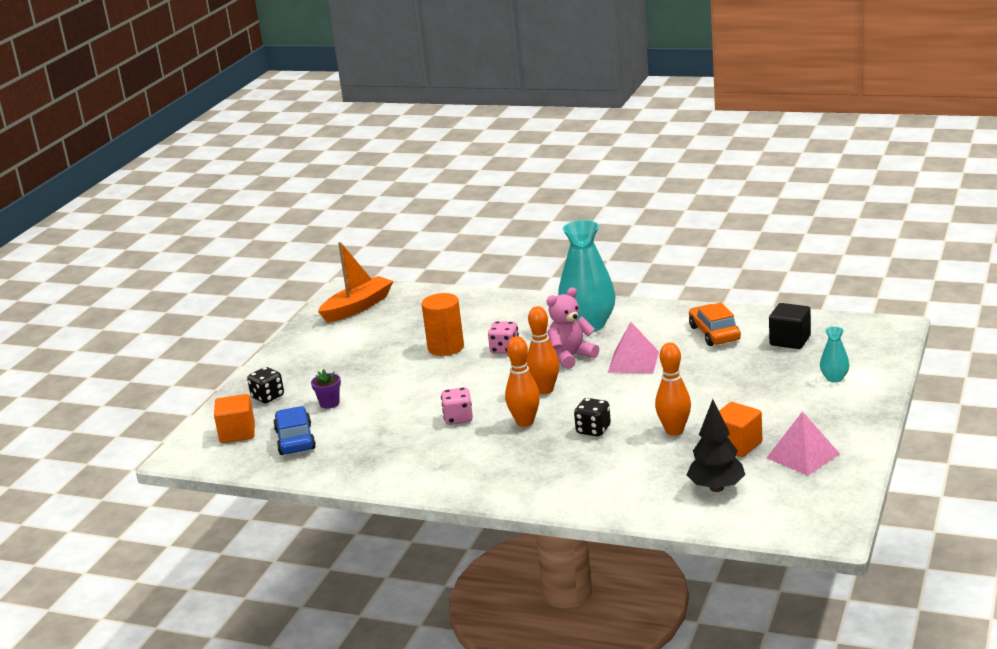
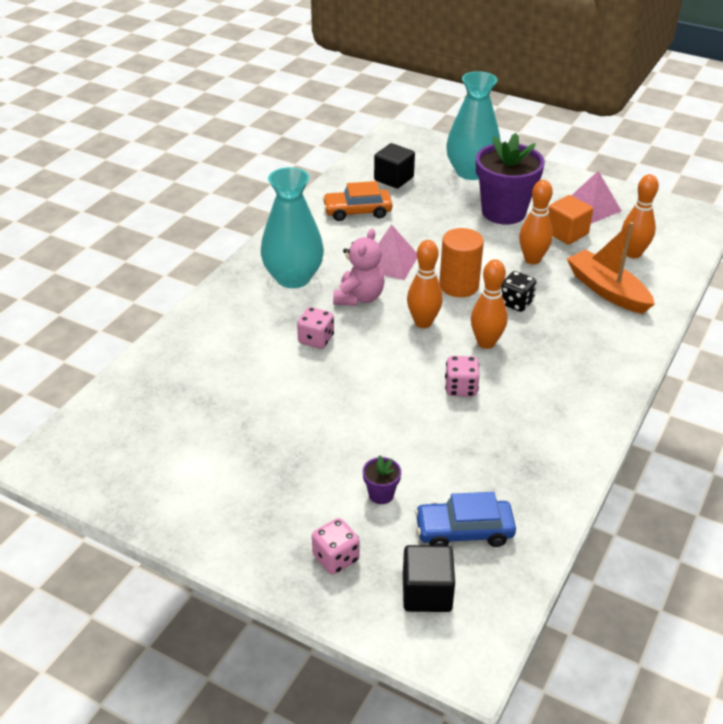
camera: 85 degrees left, 15 degrees up
(237, 433) = (427, 593): orange cube -> black cube
(268, 397) = (336, 558): black dice -> pink dice
(358, 307) = (114, 454): orange boat -> orange boat (607, 290)
(446, 347) = (284, 383): orange cylinder -> orange cylinder (459, 286)
(571, 357) = (359, 298): pink teddy bear -> pink teddy bear turned 135 degrees counterclockwise
(716, 488) = (633, 253): black tree -> orange bowling pin
(759, 406) = (503, 212): none -> purple flower pot
(834, 378) = (471, 172): turquoise vase -> turquoise vase, size x2.19

